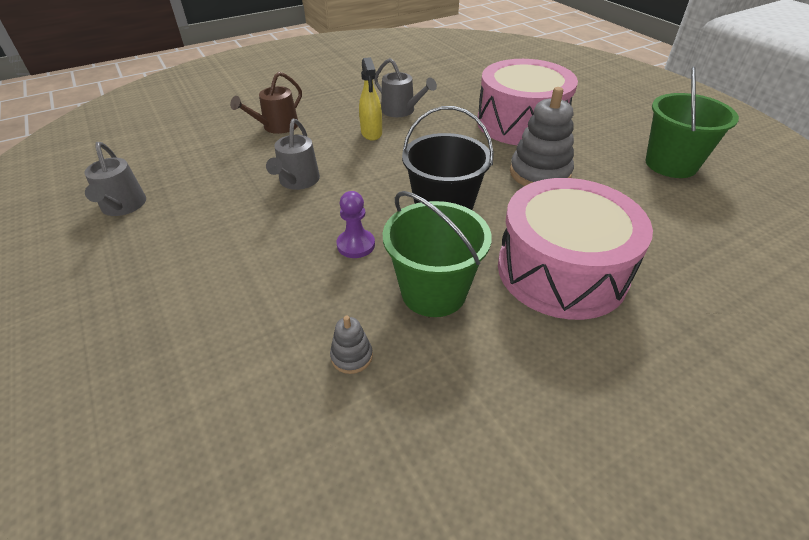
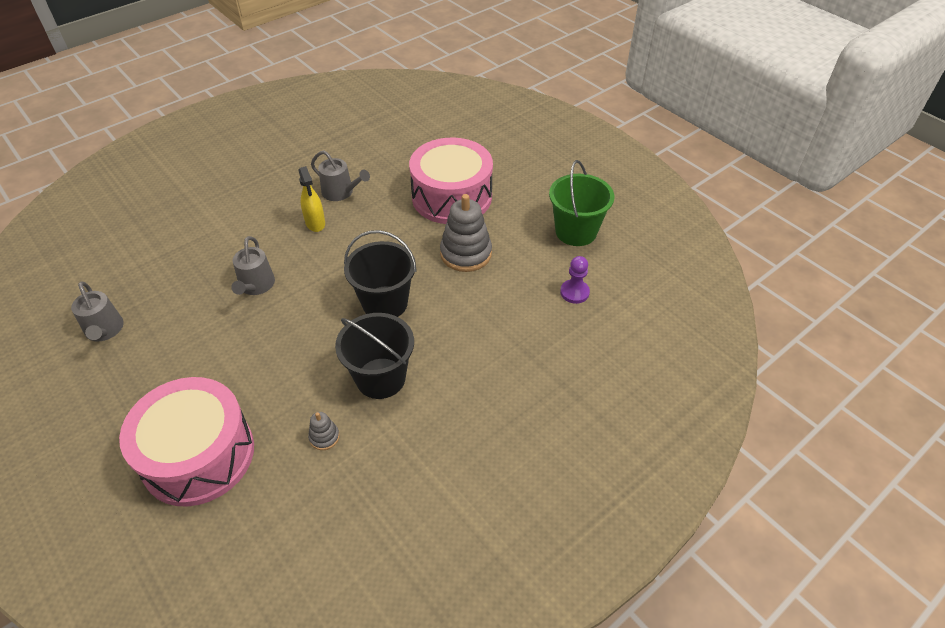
camera: 10 degrees left, 5 degrees up
(277, 127) = (224, 224): brown watering can -> none
(356, 245) = (315, 344): purple pawn -> purple pawn (574, 292)
(433, 292) = (380, 378): green bucket -> black bucket
(561, 270) = (477, 347): pink drum -> pink drum (198, 455)

